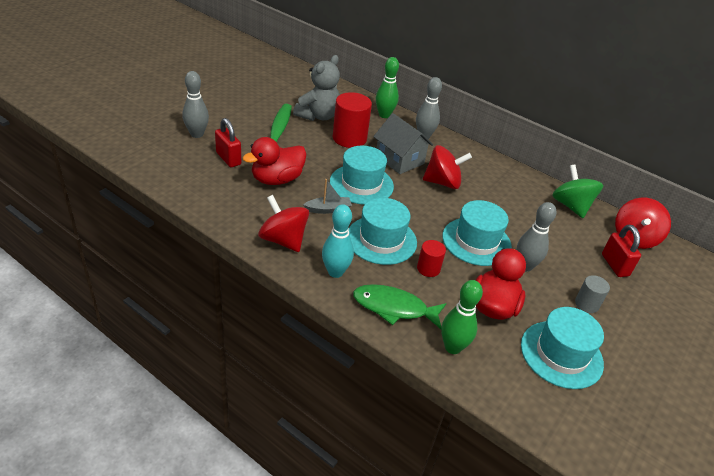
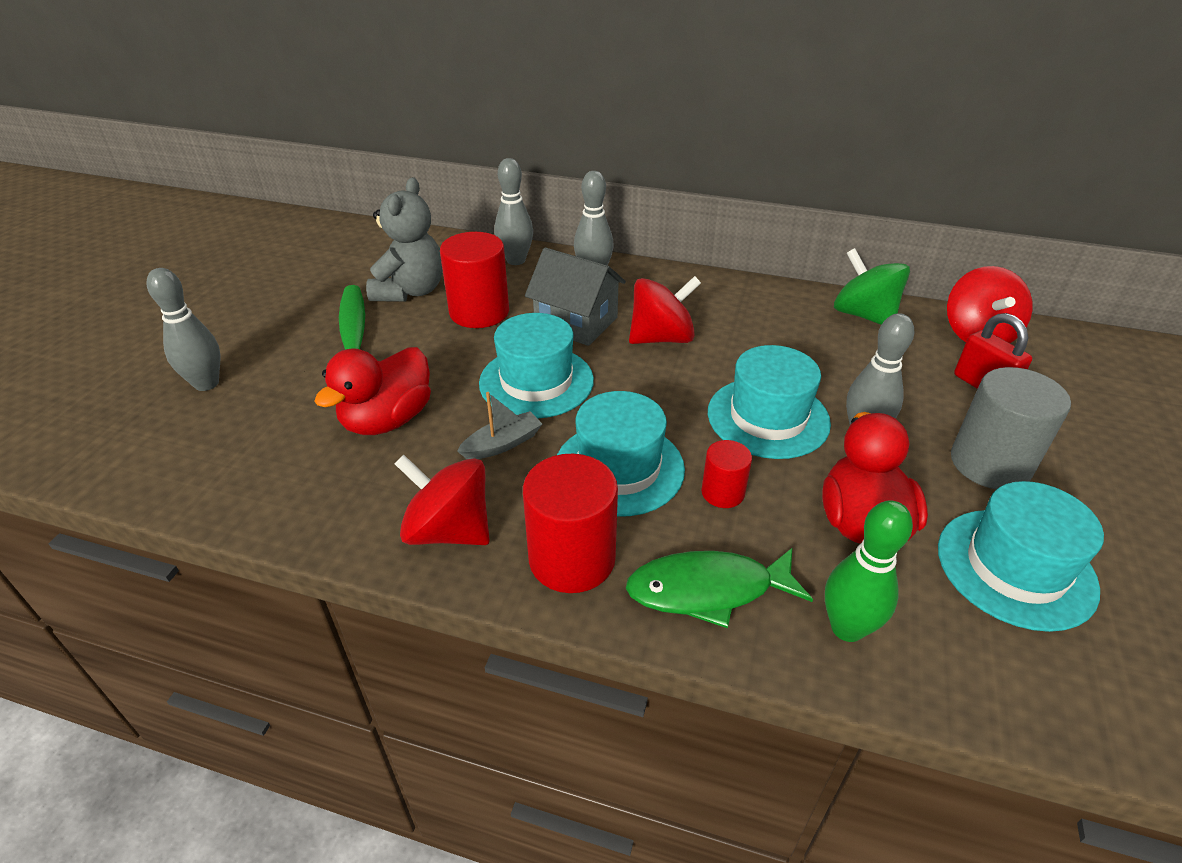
camera: 15 degrees left, 0 degrees up
(228, 159) = (283, 410): red padlock -> none
(335, 272) = (572, 559): turquoise bowling pin -> red cylinder
(384, 115) = (516, 260): green bowling pin -> grey bowling pin
(586, 304) = (990, 464): grey cylinder -> grey cylinder, size x1.84

